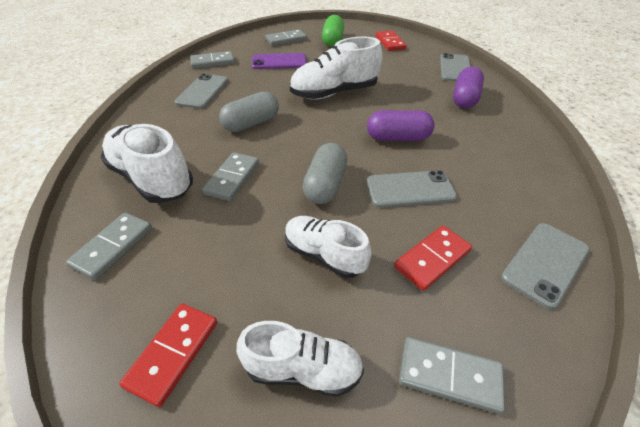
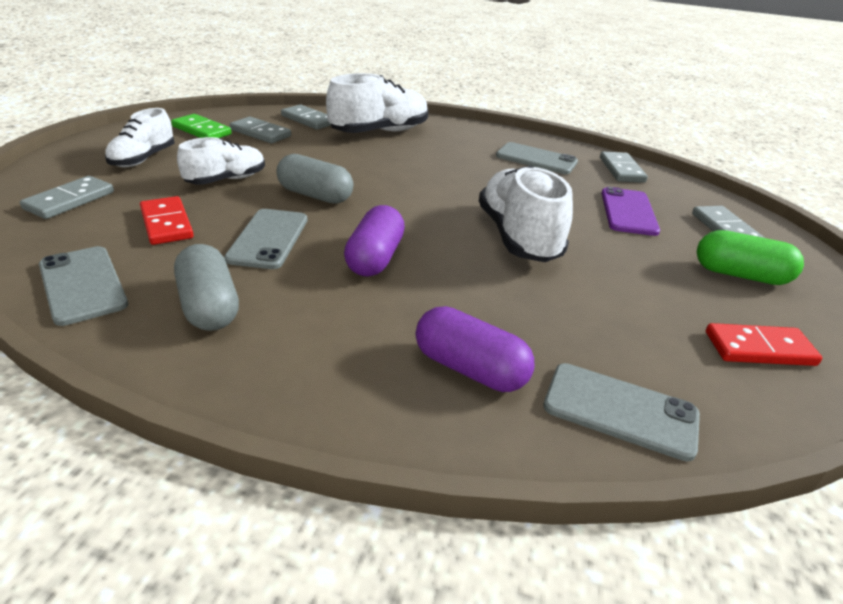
camera: 100 degrees right, 10 degrees down
(173, 353) = (201, 130): red domino -> green domino
(232, 178) = (358, 158): grey domino -> grey domino (260, 133)
(251, 123) = (453, 176): grey capsule -> grey capsule (209, 306)

